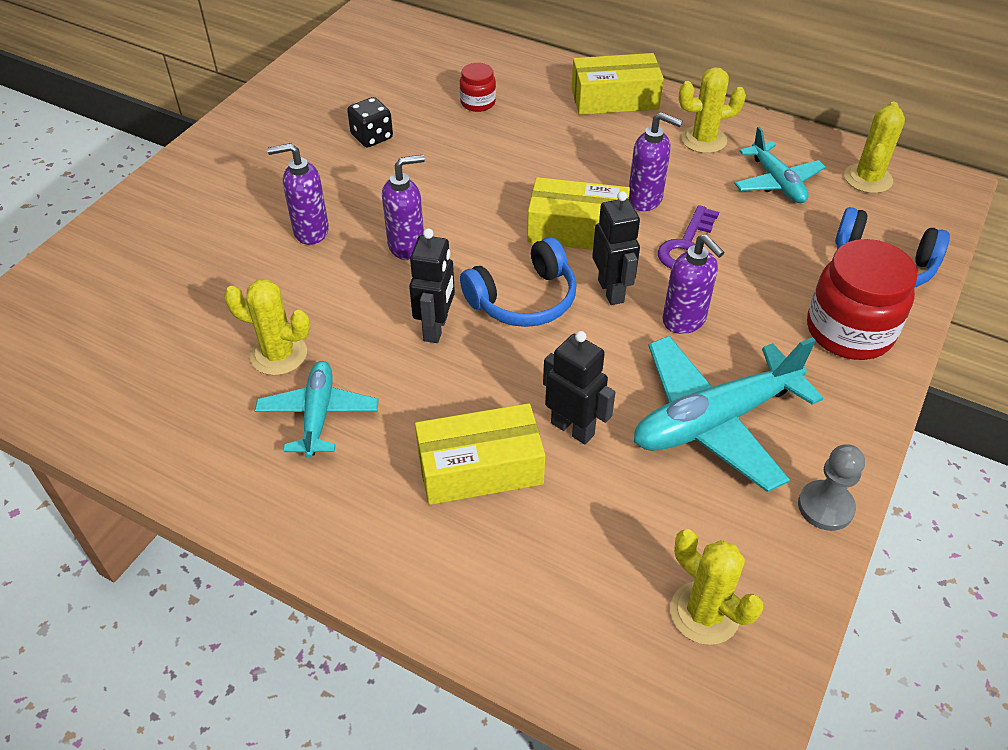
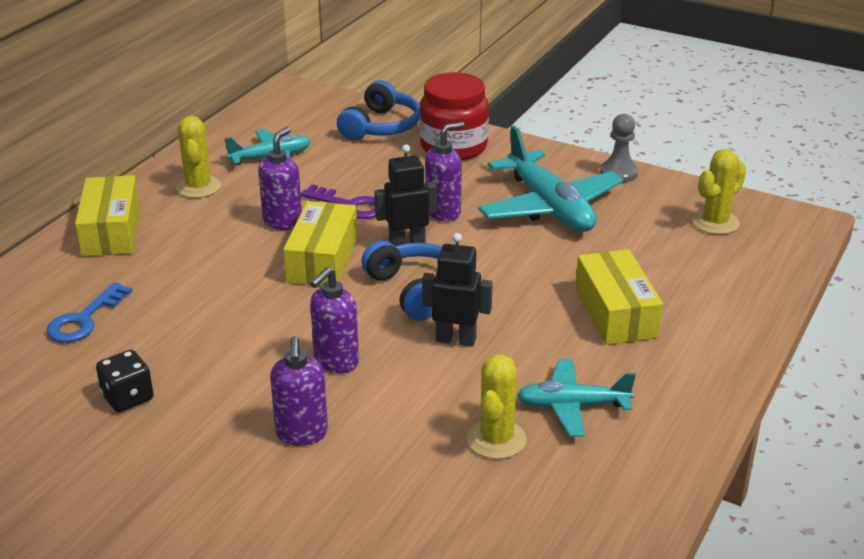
camera: 90 degrees left, 15 degrees down
(407, 247) = (336, 362): purple soap dispenser -> purple soap dispenser turned 120 degrees counterclockwise
(478, 103) = (84, 319): red jar -> blue key
(573, 428) = (566, 268): black robot -> none
(868, 178) = (274, 119): yellow cactus -> none

